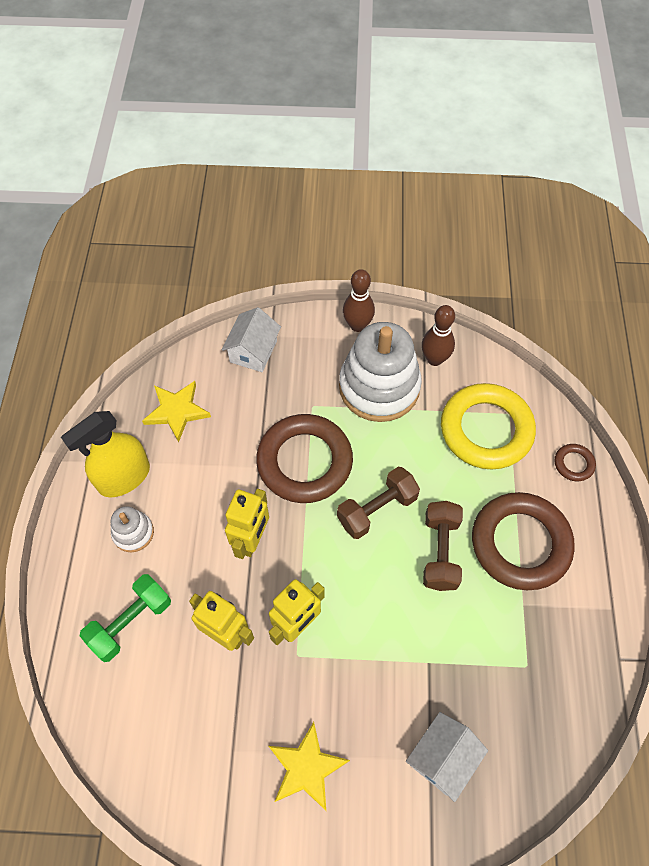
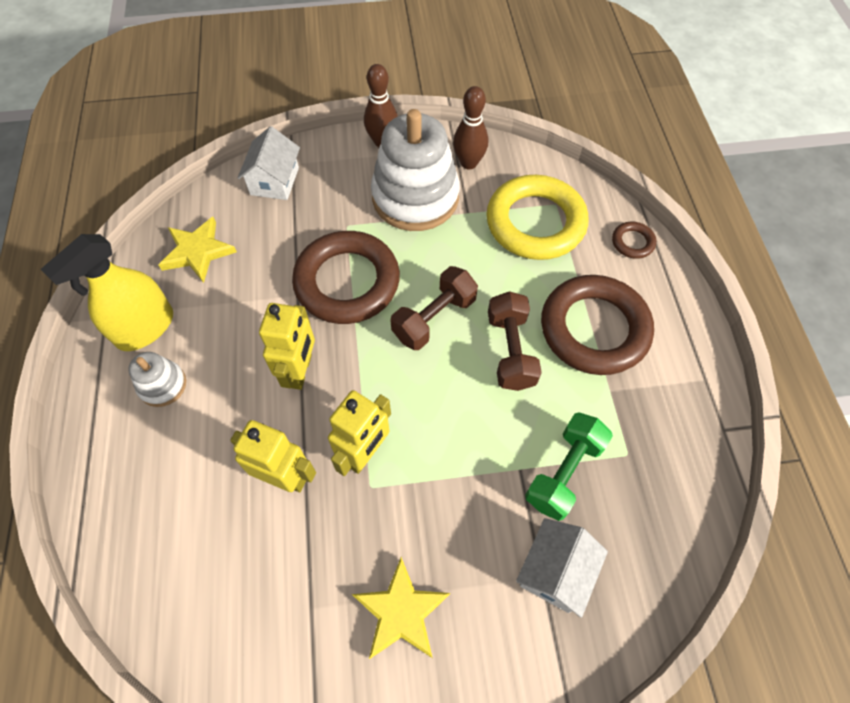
camera: 10 degrees left, 0 degrees up
(131, 622) = (170, 483): green dumbbell -> green dumbbell (564, 472)

